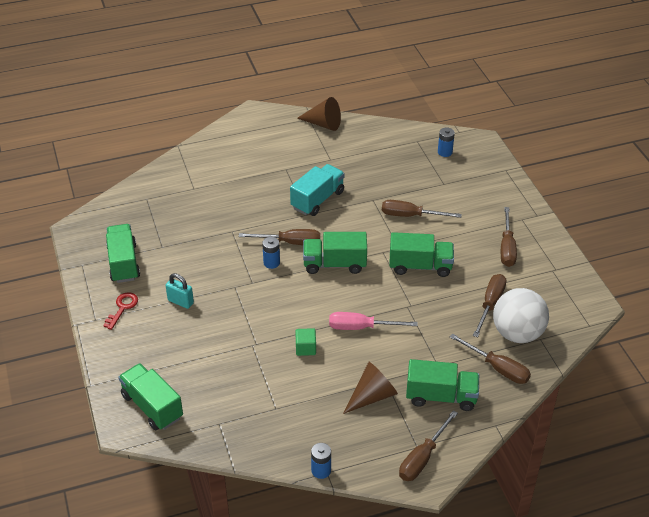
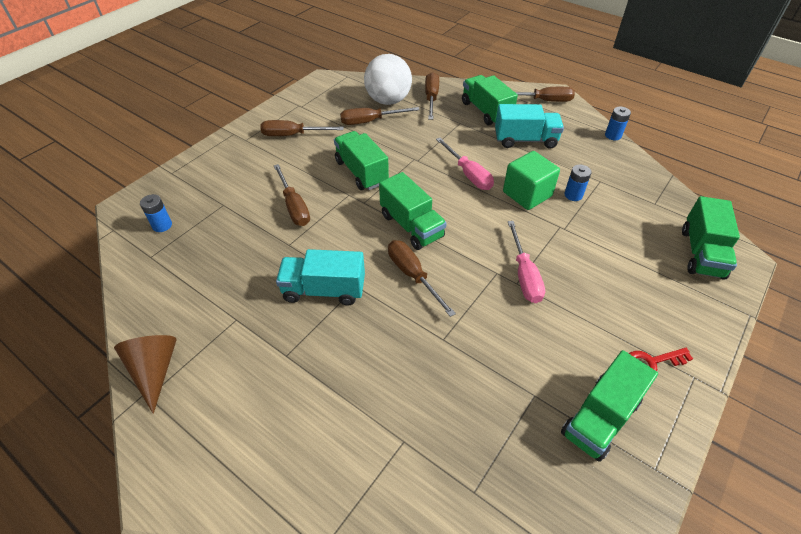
camera: 125 degrees left, 5 degrees up
(180, 302) = (583, 315): turquoise padlock -> none
(236, 294) = (524, 275): none -> pink screwdriver
(271, 263) = (456, 273): blue battery -> blue battery (573, 195)
(305, 348) = (527, 194): green cube -> green cube, size x1.82
(372, 396) = (525, 140): brown cone -> turquoise truck
(507, 248) = (293, 135): brown screwdriver -> brown screwdriver turned 150 degrees counterclockwise

